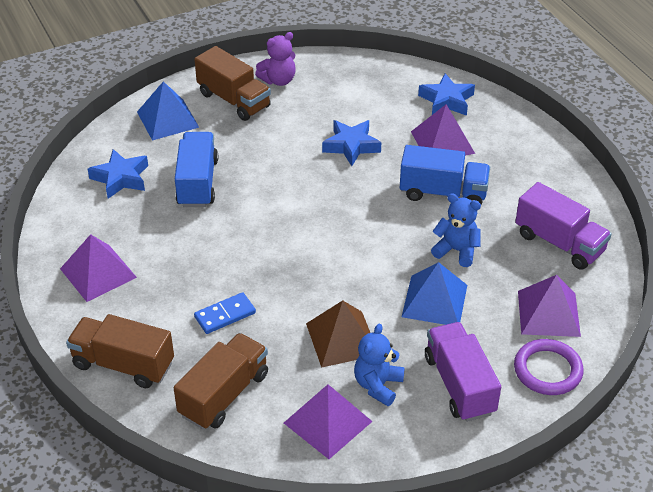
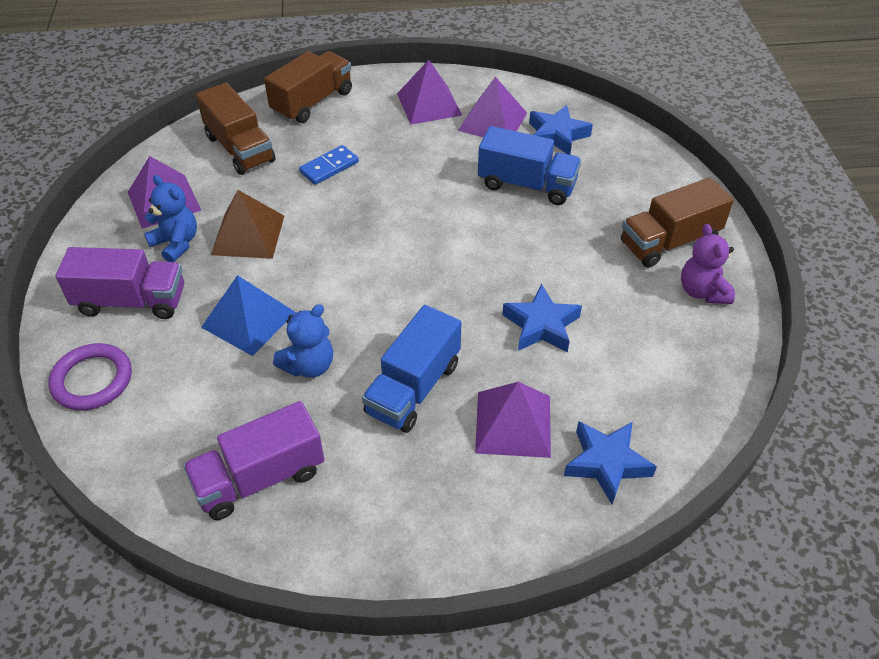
camera: 110 degrees right, 5 degrees up
(168, 119) = (647, 183): blue pyramid -> none
(225, 315) = (329, 167): blue domino -> blue domino turned 60 degrees clockwise
(548, 313) = (162, 415): purple pyramid -> purple pyramid (492, 121)

